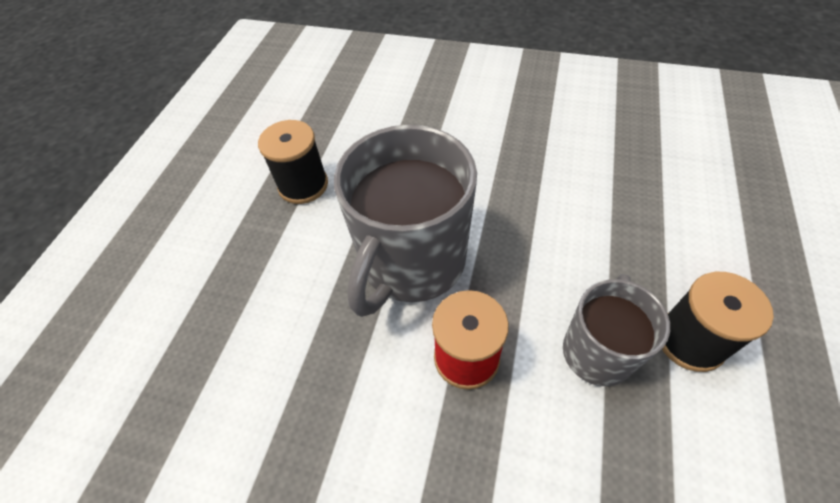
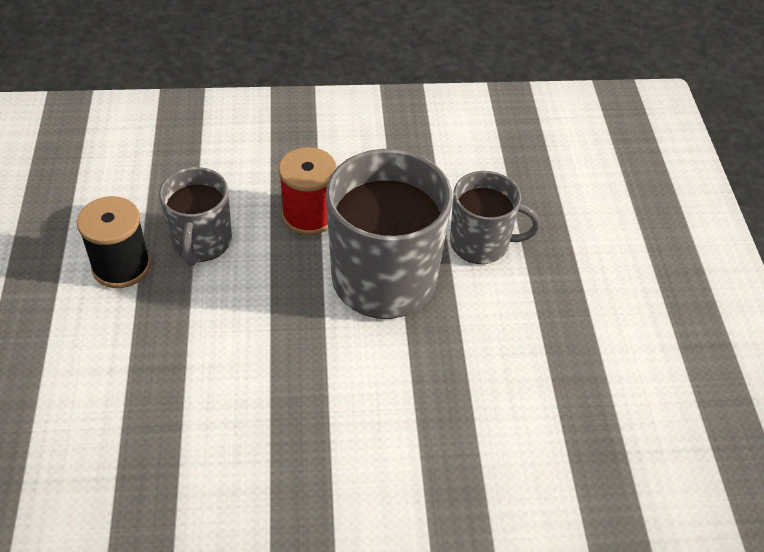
camera: 155 degrees right, 5 degrees down
(302, 275) = (481, 243): none -> grey mug
(303, 185) = (545, 330): black spool -> none

